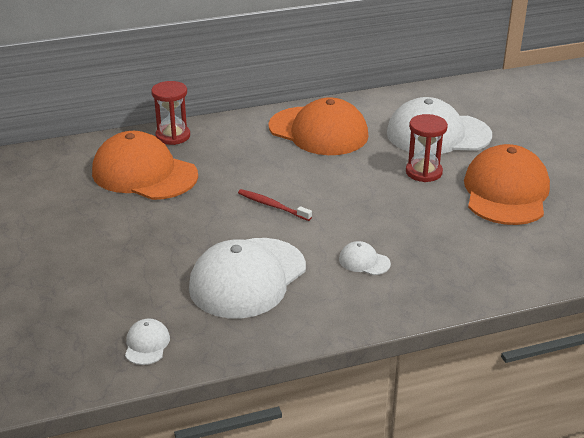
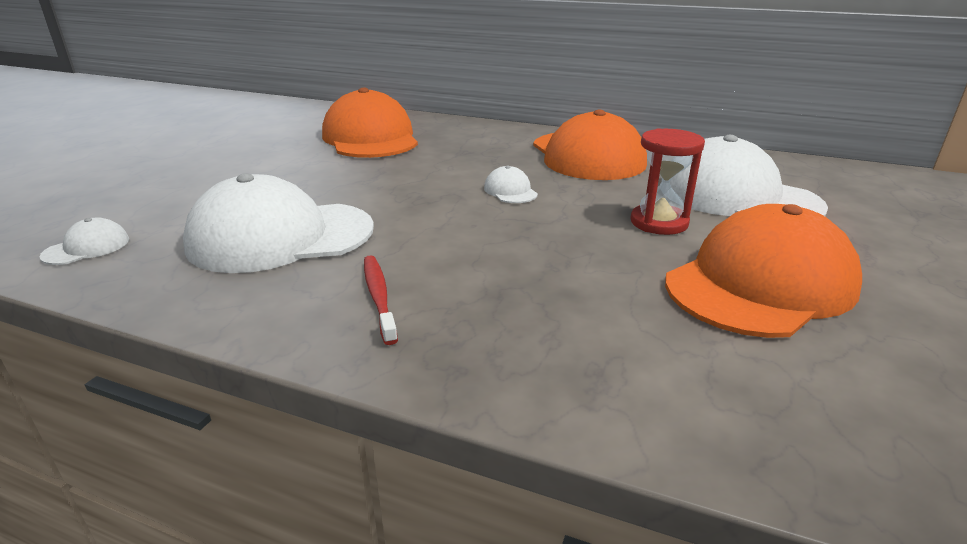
camera: 40 degrees right, 5 degrees down
(173, 136) = (444, 124): red hourglass -> none
(272, 206) = (428, 192): red toothbrush -> red toothbrush (379, 297)
(364, 261) = (423, 275): white cap -> white cap (510, 191)

